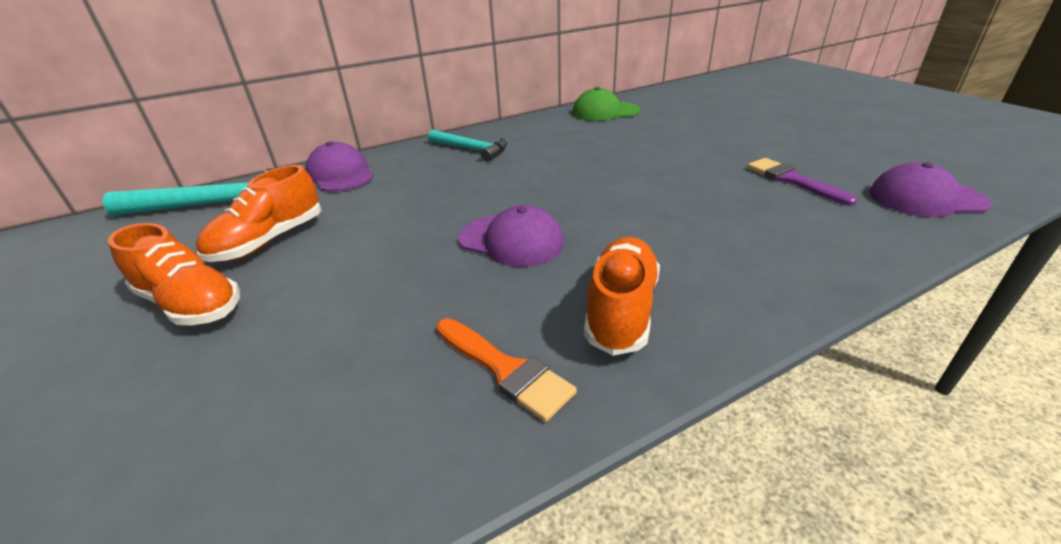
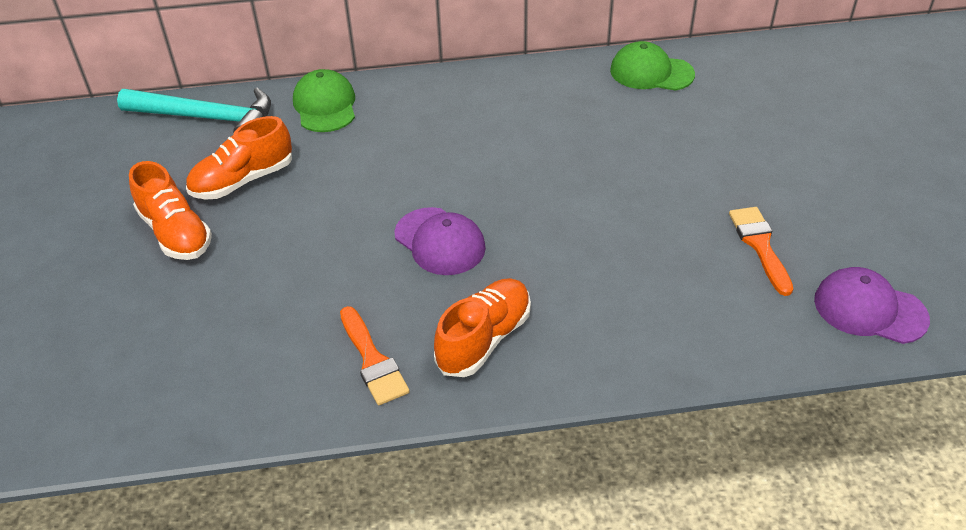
camera: 20 degrees right, 10 degrees up
(340, 174) = (325, 106): purple cap -> green cap
(471, 149) = (466, 101): turquoise hammer -> none
(793, 180) = (760, 245): purple brush -> orange brush

